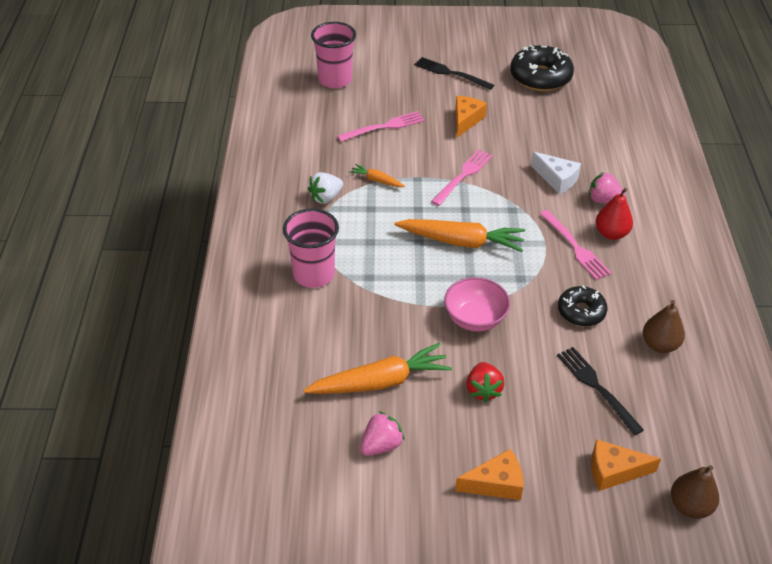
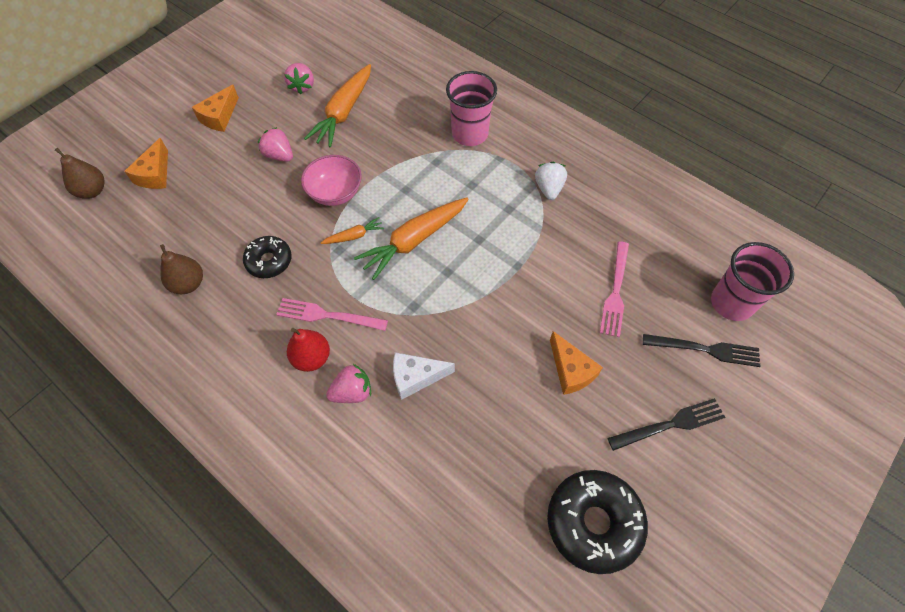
camera: 130 degrees right, 15 degrees up
(377, 180) = (541, 235): orange carrot -> orange carrot (354, 236)
(463, 175) = (490, 303): pink fork -> none
(483, 390) = (279, 155): red strawberry -> pink strawberry
(596, 387) = (209, 215): black fork -> black fork (706, 349)
(614, 471) = (155, 174): orange cheese -> orange cheese turned 150 degrees clockwise

